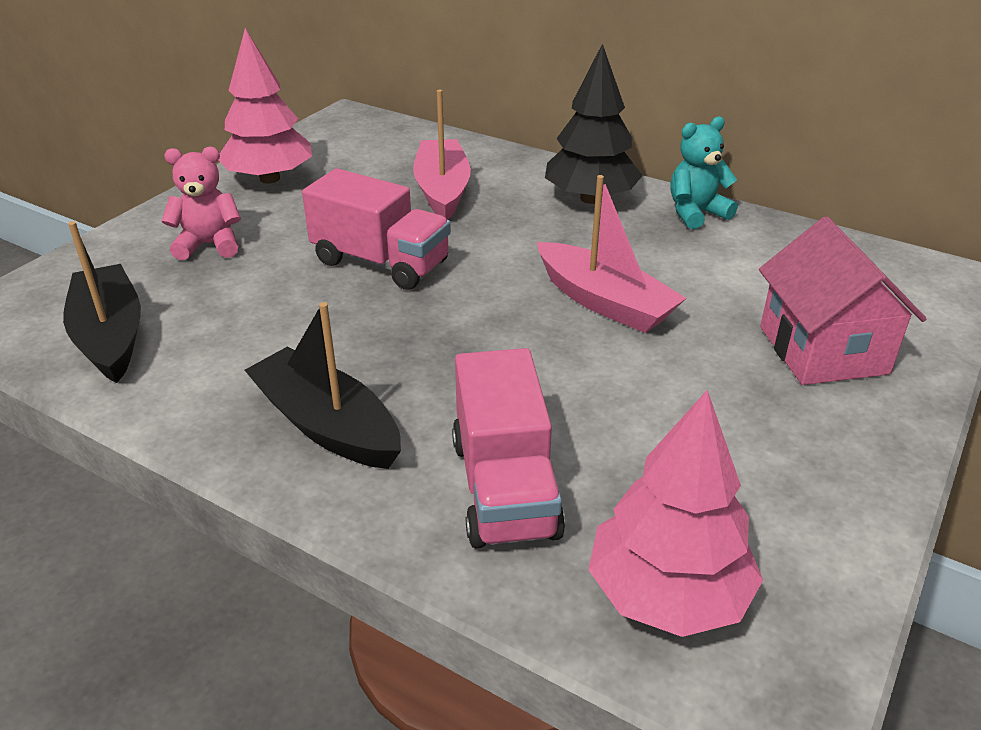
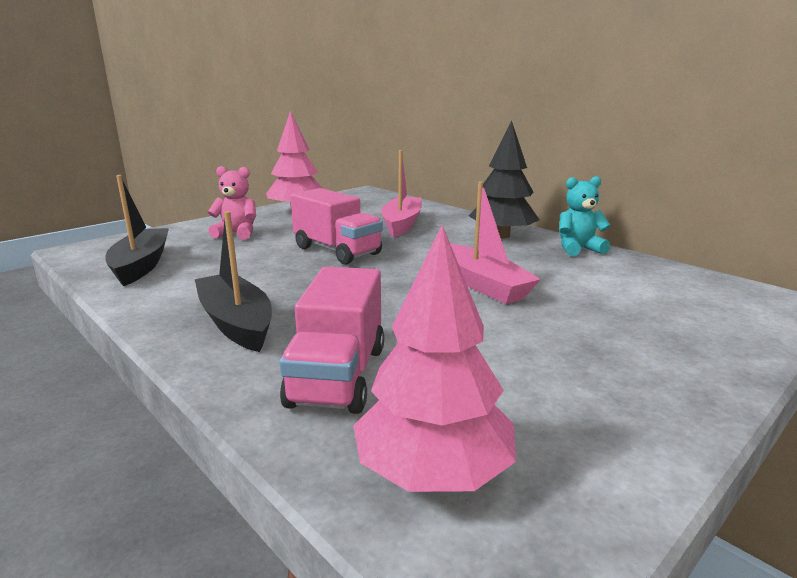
camera: 15 degrees right, 15 degrees down
(822, 350) = (654, 330): pink house -> none

